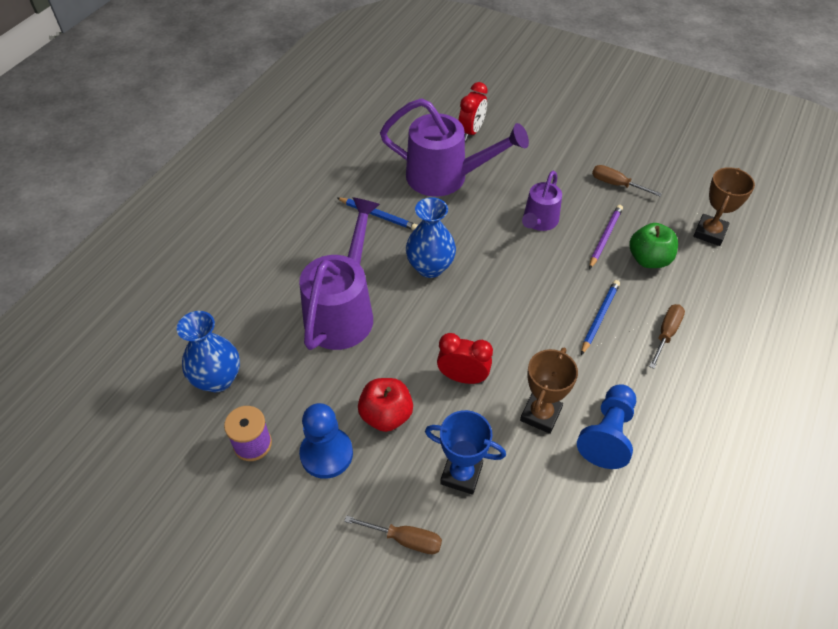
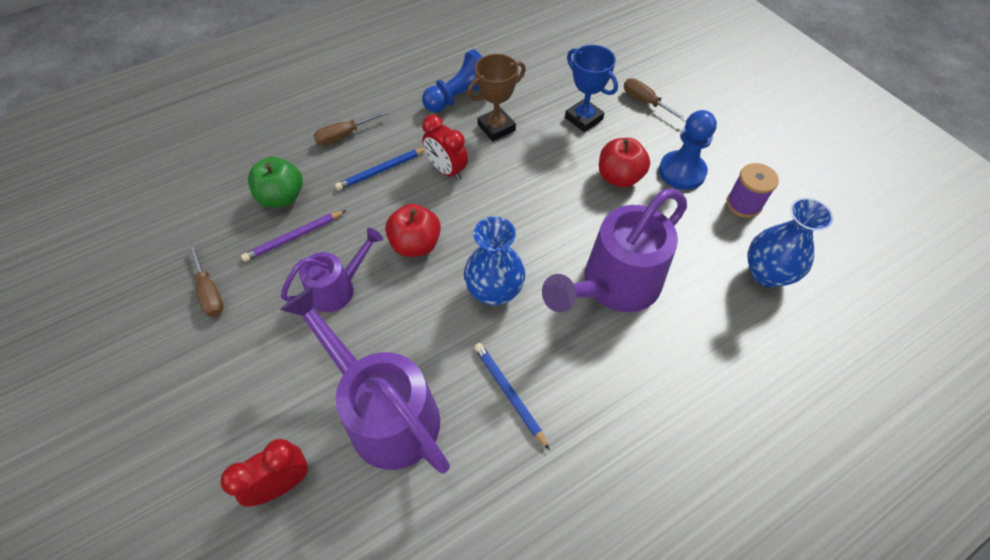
camera: 150 degrees left, 5 degrees up
(463, 377) = (537, 177): red clock -> red clock (447, 170)
(514, 272) = (416, 244): none -> red apple
(709, 233) = (198, 194): brown trophy -> none

